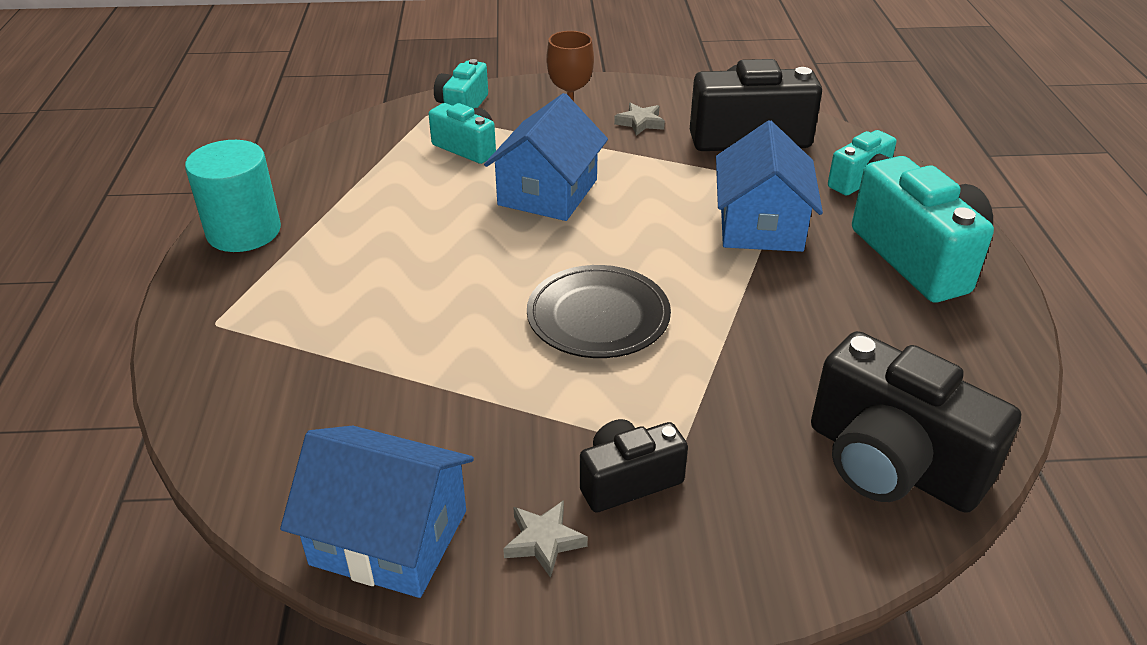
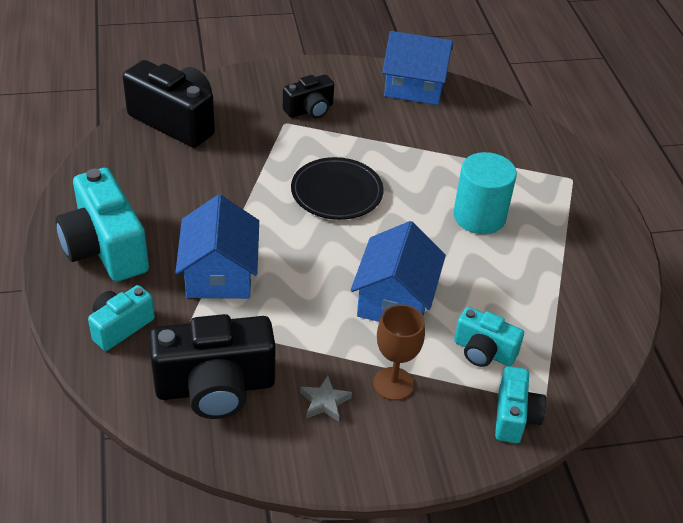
camera: 170 degrees right, 5 degrees up
(244, 231) = (609, 247): turquoise cylinder -> turquoise cylinder (479, 216)
(544, 541) = (345, 87): grey star -> none

